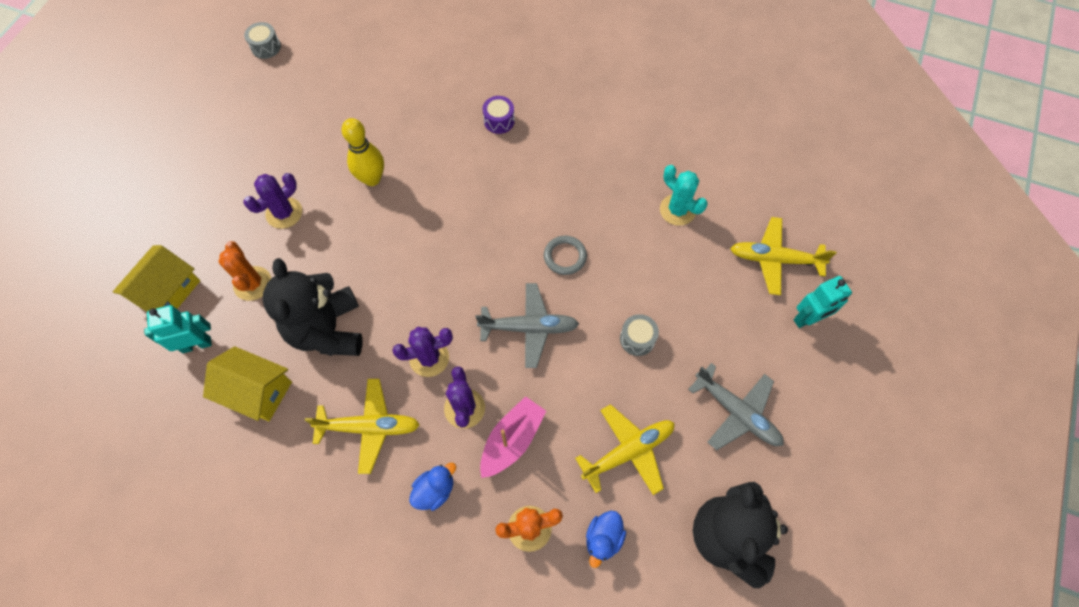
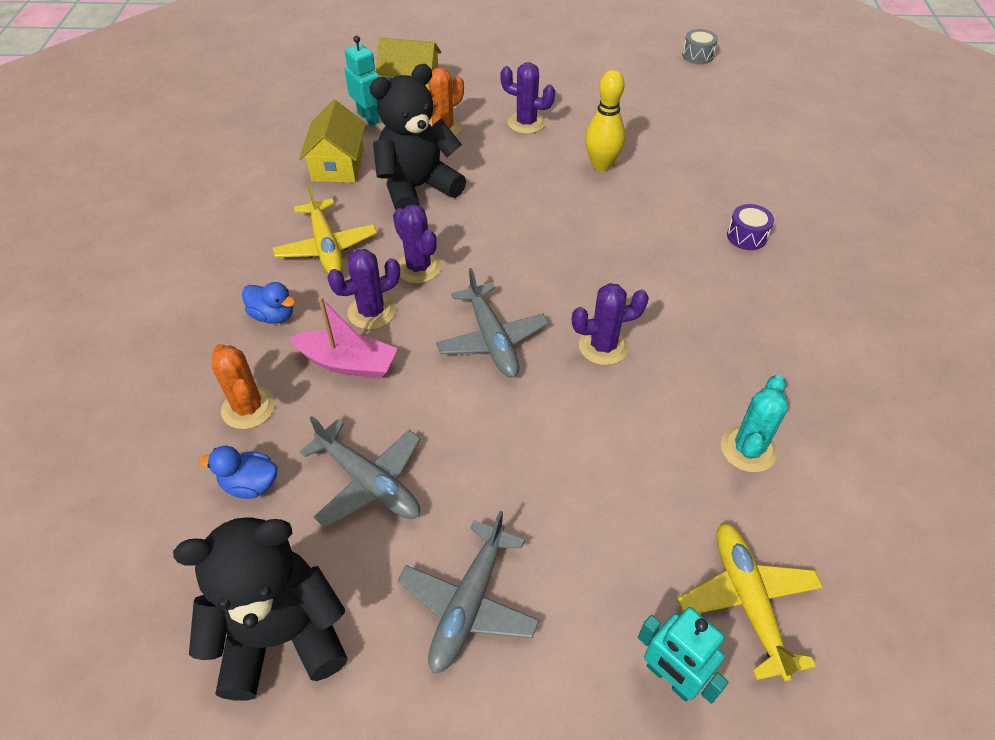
camera: 70 degrees right, 15 degrees down
(565, 256) = (603, 346): grey ring -> purple cactus
(628, 451) = (368, 481): yellow plane -> grey plane
(637, 339) = (527, 452): grey drum -> none

